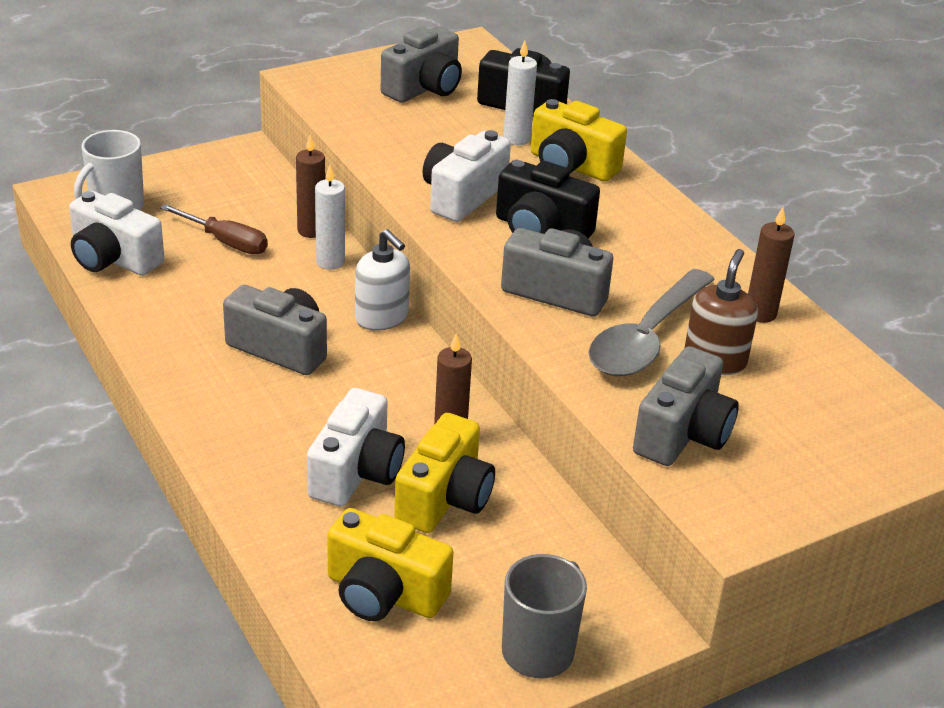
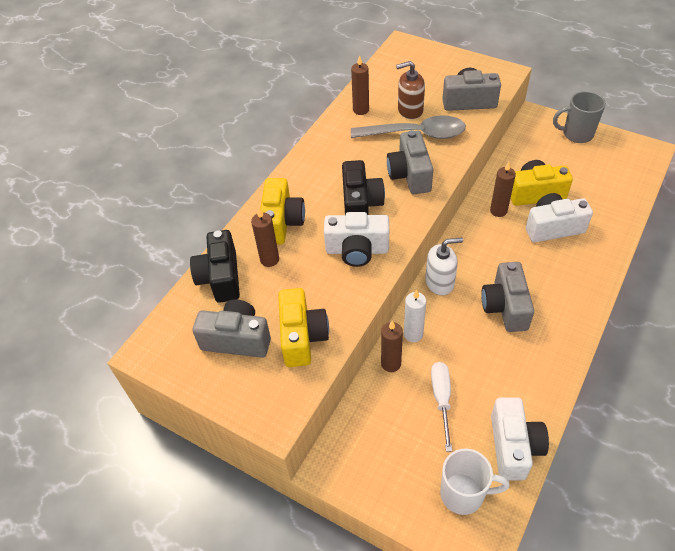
camera: 115 degrees left, 15 degrees up
(226, 242) = (441, 399): brown screwdriver -> white screwdriver
(382, 317) = (440, 282): white soap dispenser -> white soap dispenser turned 60 degrees clockwise
(384, 593) = (602, 184): yellow camera -> yellow camera (302, 337)
(516, 139) = (269, 259): white candle -> brown candle

